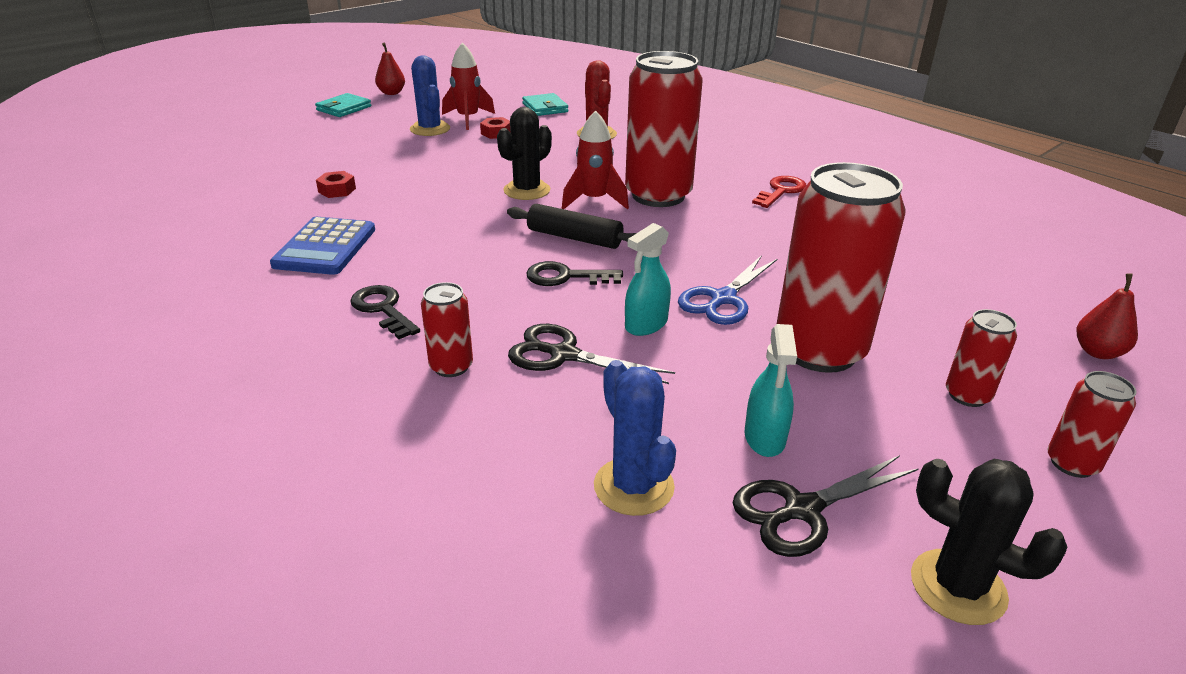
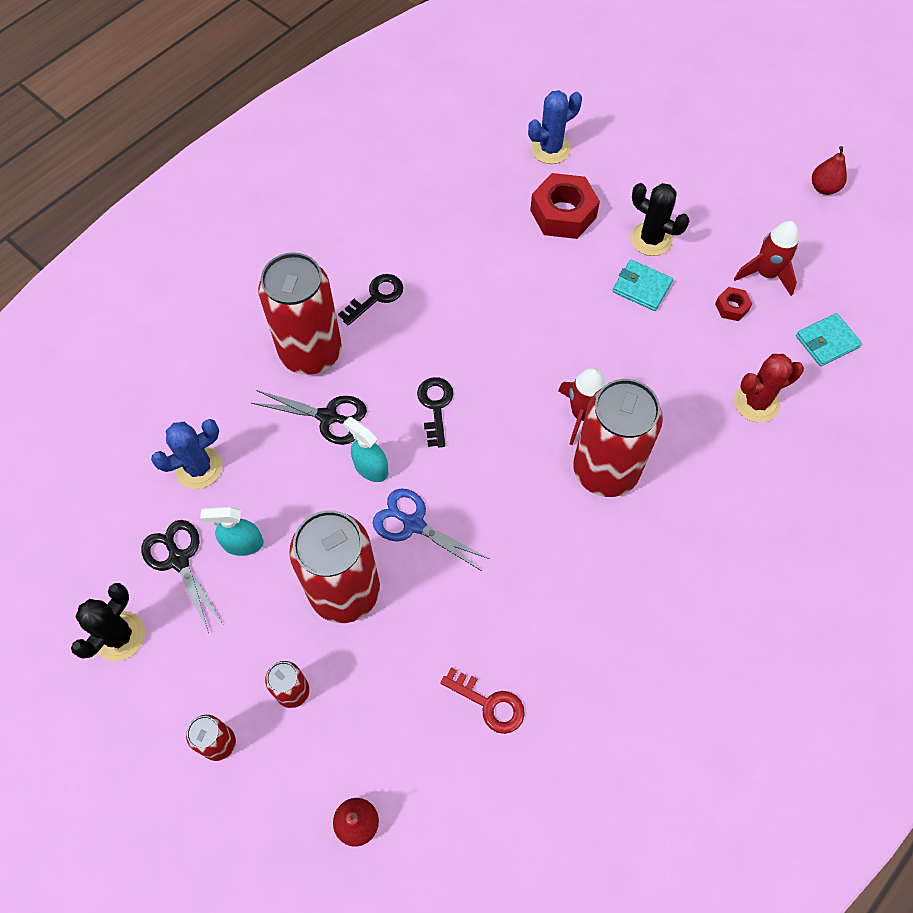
camera: 85 degrees right, 30 degrees up
(325, 247) = (460, 237): blue calculator -> none
(337, 190) = (563, 214): red nut -> red nut, size x2.07
(344, 108) = (761, 161): turquoise wallet -> turquoise wallet (641, 287)
(430, 129) = (725, 247): blue cactus -> blue cactus (550, 149)
(451, 366) = (311, 352): red can -> red can, size x2.18
(527, 190) = (593, 356): black cactus -> black cactus (651, 239)
(563, 355) = (328, 417): black scissors -> black scissors turned 90 degrees clockwise
(574, 238) = (503, 406): black rolling pin -> none
(781, 191) = (641, 590): red key -> red key (489, 704)

